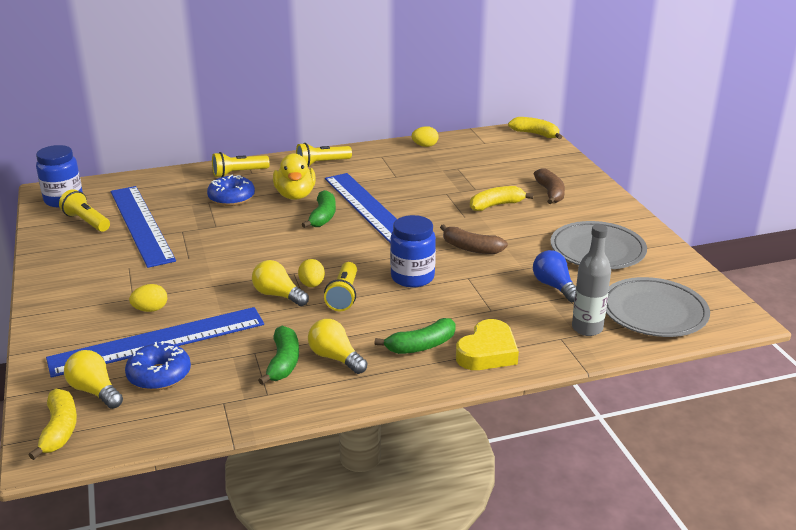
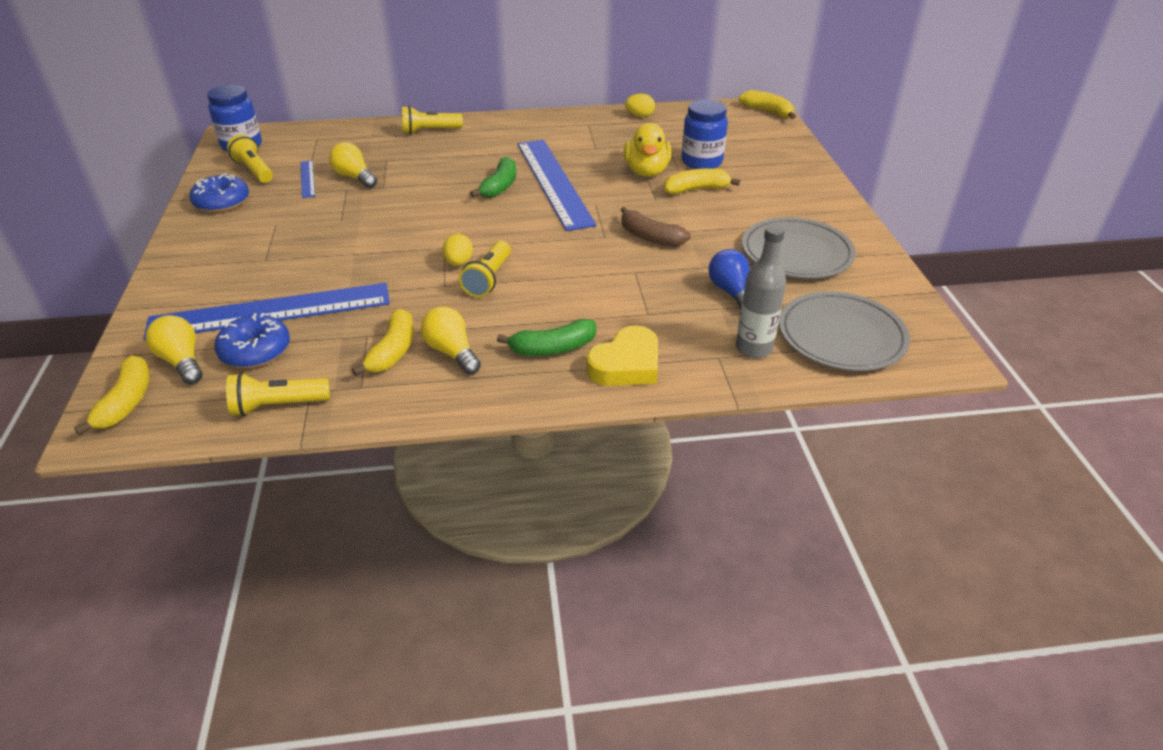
camera: 10 degrees right, 10 degrees up
(141, 224) = (307, 179): blue ruler -> blue ruler, size x0.42
(150, 309) = (278, 274): yellow egg -> none
(231, 198) = (411, 158): blue donut -> blue donut (222, 202)
(278, 295) = (418, 271): yellow light bulb -> yellow light bulb (354, 177)
(283, 362) = (393, 351): green banana -> yellow banana
(295, 195) = (479, 160): yellow duck -> yellow duck (646, 172)
(322, 163) = (521, 127): yellow flashlight -> yellow flashlight (278, 405)
(412, 277) = (572, 265): blue jar -> blue jar (701, 162)
(550, 193) = (763, 180): brown banana -> none

